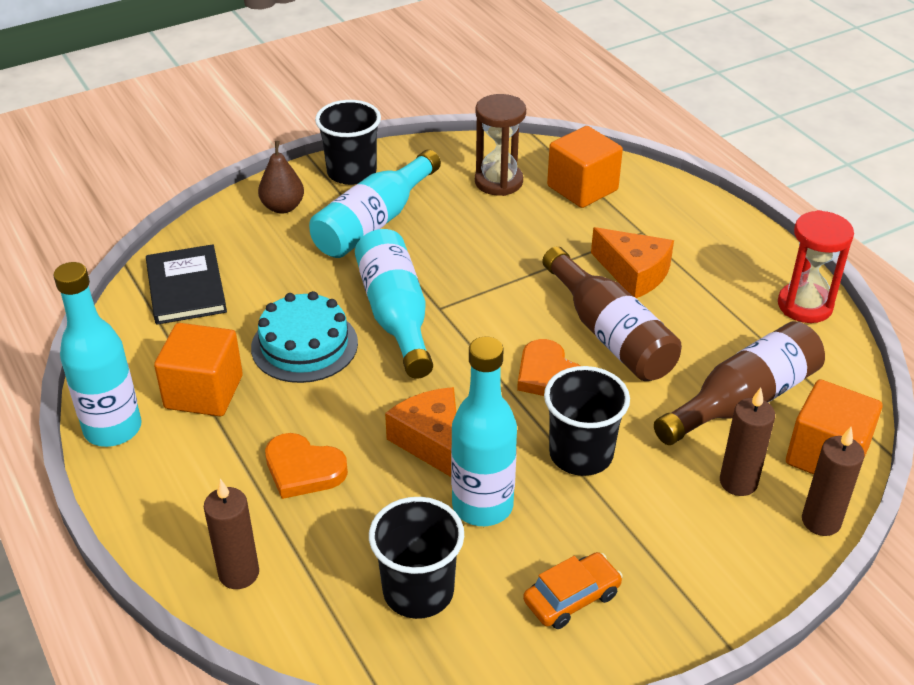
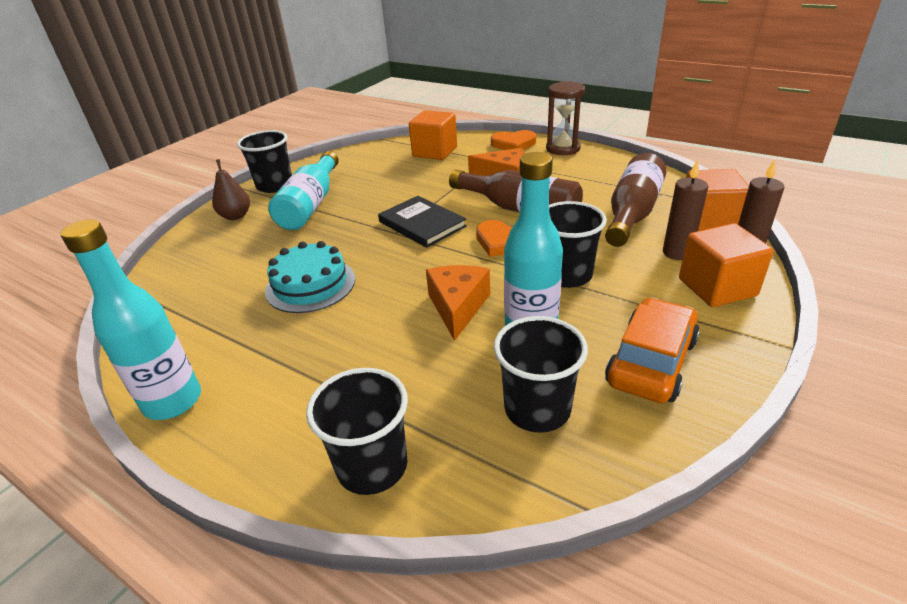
camera: 25 degrees left, 5 degrees down
(186, 288) = (185, 283): black book -> black book (422, 224)
(204, 392) = (245, 343): orange cube -> orange cube (717, 287)
(239, 573) = (372, 466): brown candle -> black cup
(303, 469) = (371, 363): orange heart -> orange heart (513, 144)
(395, 315) = (367, 246): turquoise bottle -> none
(432, 442) = (457, 307): orange cheese -> orange cheese turned 60 degrees clockwise
(498, 182) = (379, 163): brown hourglass -> brown hourglass (563, 149)
(571, 598) = (651, 362): orange car -> orange car, size x1.57
(805, 305) = (614, 162): red hourglass -> none

